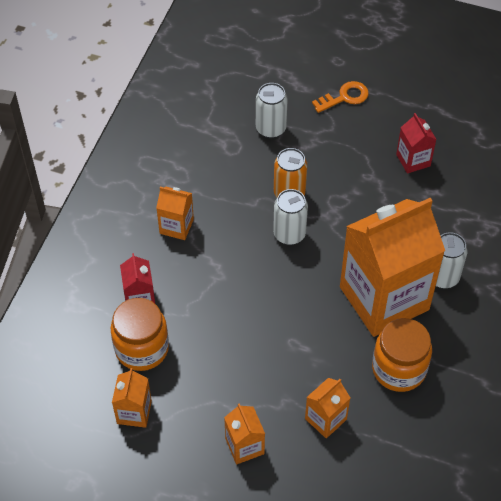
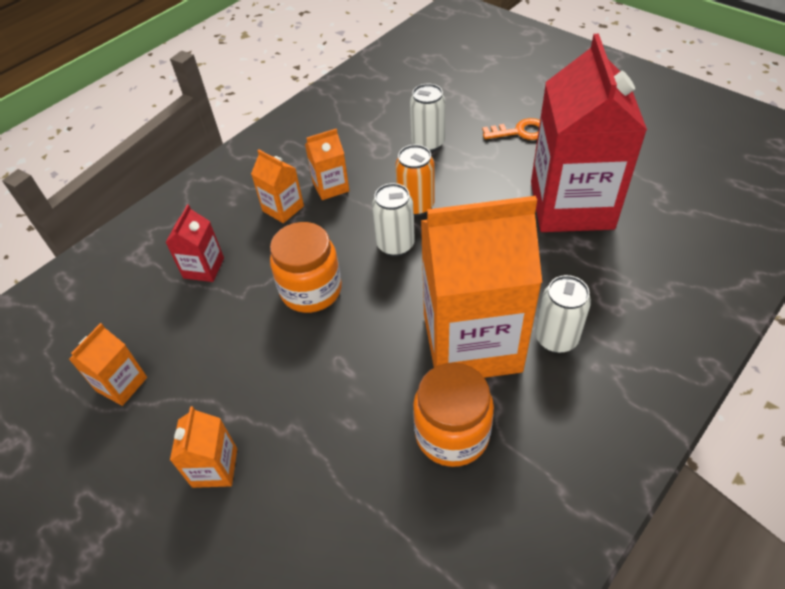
camera: 25 degrees right, 5 degrees down
(142, 348) = (174, 318): orange jar -> orange jar (311, 290)
(325, 419) = (329, 467): orange carton -> orange carton (331, 187)
(413, 160) = (571, 205): red carton -> red carton, size x2.34

